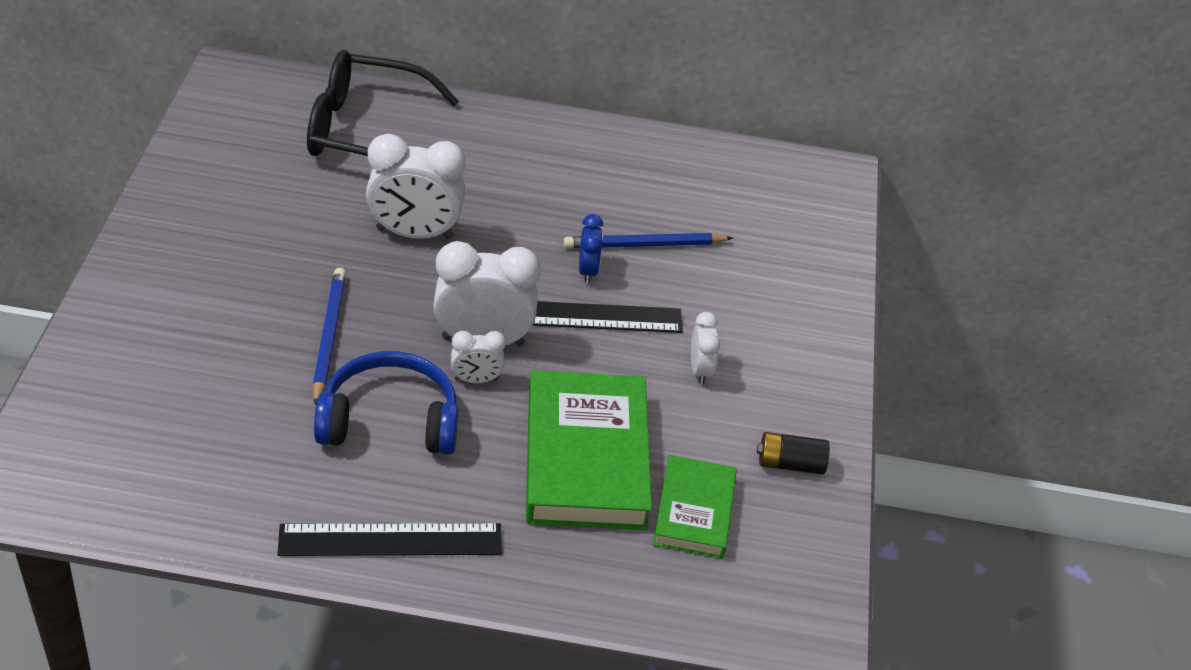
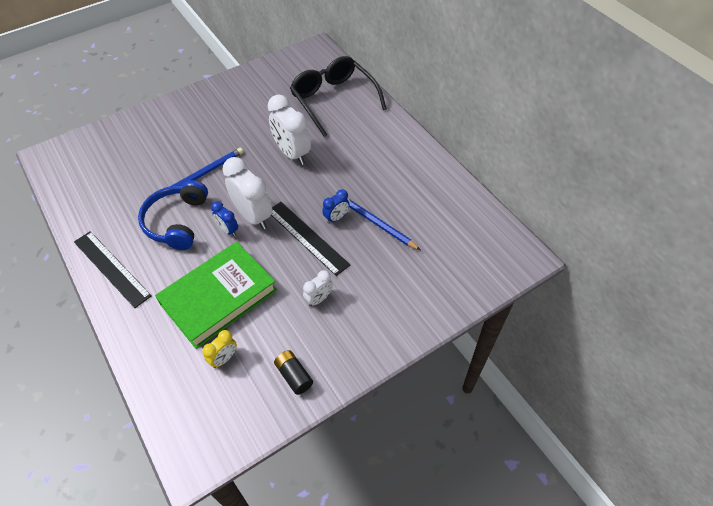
camera: 55 degrees right, 10 degrees up
(389, 420) = (177, 222): blue headphones -> blue headphones turned 135 degrees counterclockwise
(476, 380) = (228, 230): white clock -> blue clock
(694, 512) = (224, 358): green book -> yellow clock

